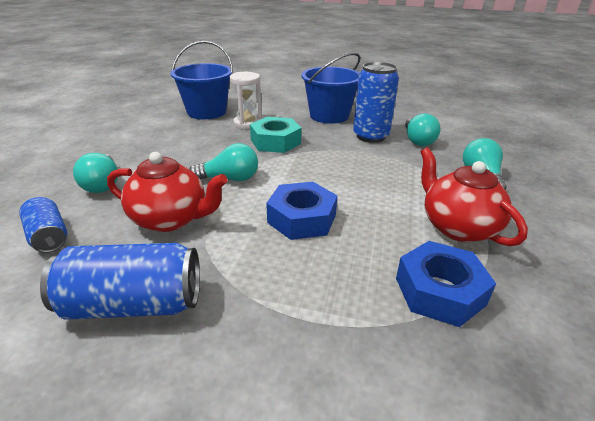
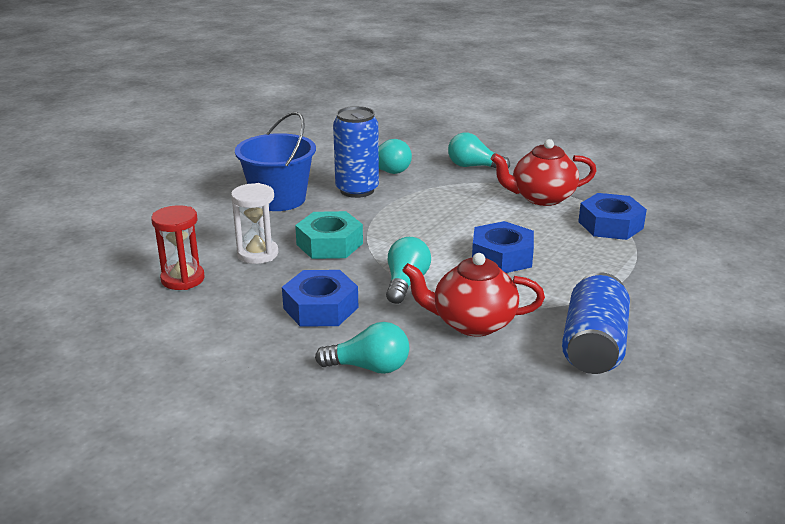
camera: 70 degrees left, 5 degrees down
(49, 236) = (473, 399): blue can -> none
(171, 219) = (472, 323): red teapot -> red teapot turned 120 degrees counterclockwise
(183, 154) = (320, 308): none -> blue nut
(206, 112) = (183, 279): blue bucket -> red hourglass

